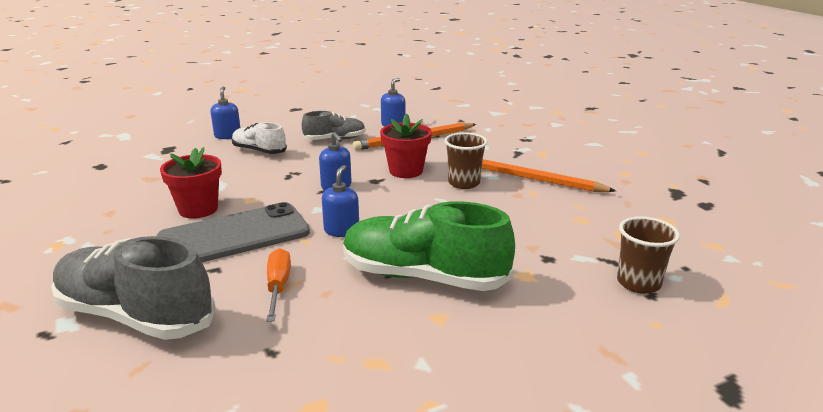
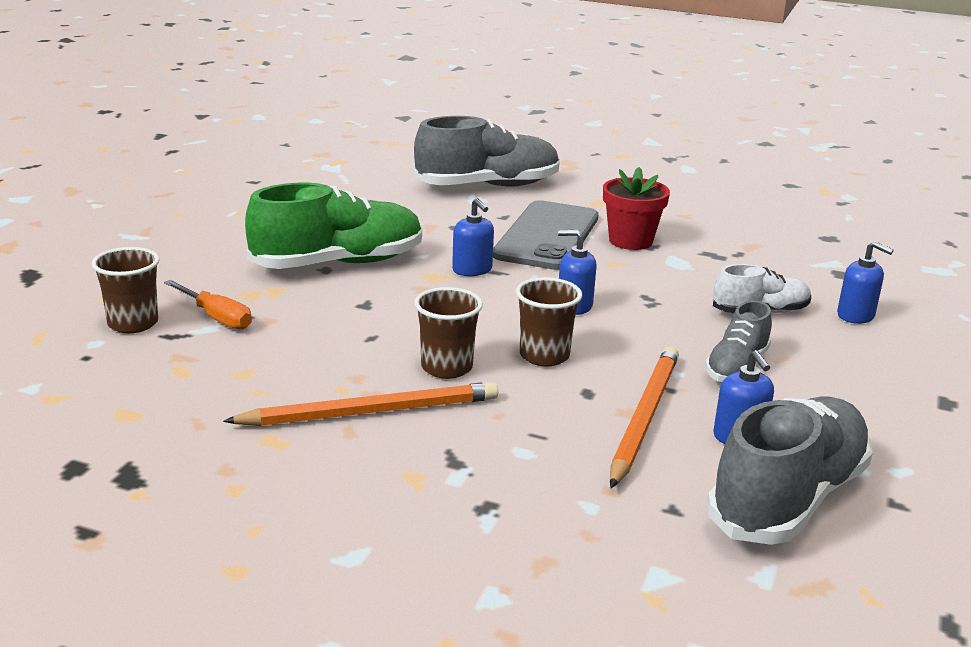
camera: 135 degrees right, 0 degrees up
(278, 286) = (436, 223): orange screwdriver -> orange screwdriver (217, 317)
(406, 171) = (544, 356): red flower pot -> brown cup
(417, 111) = (788, 498): none -> grey shoe

